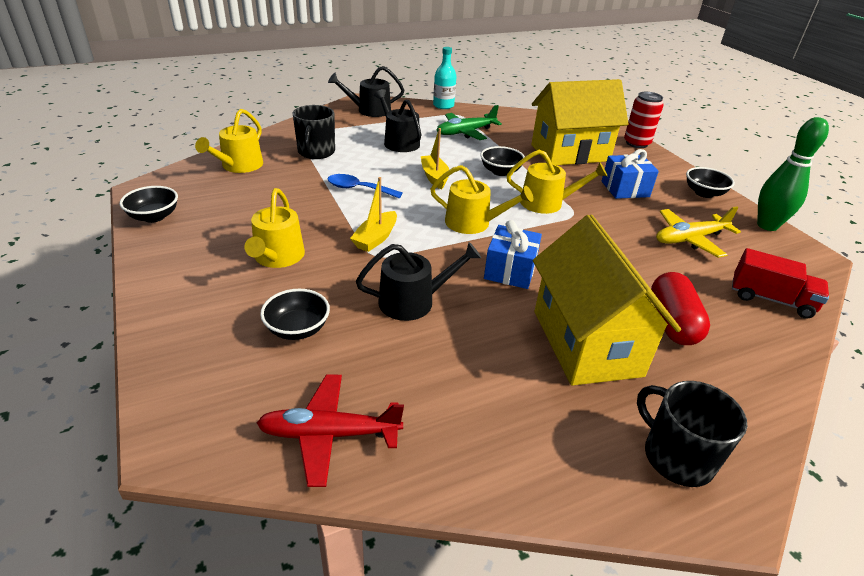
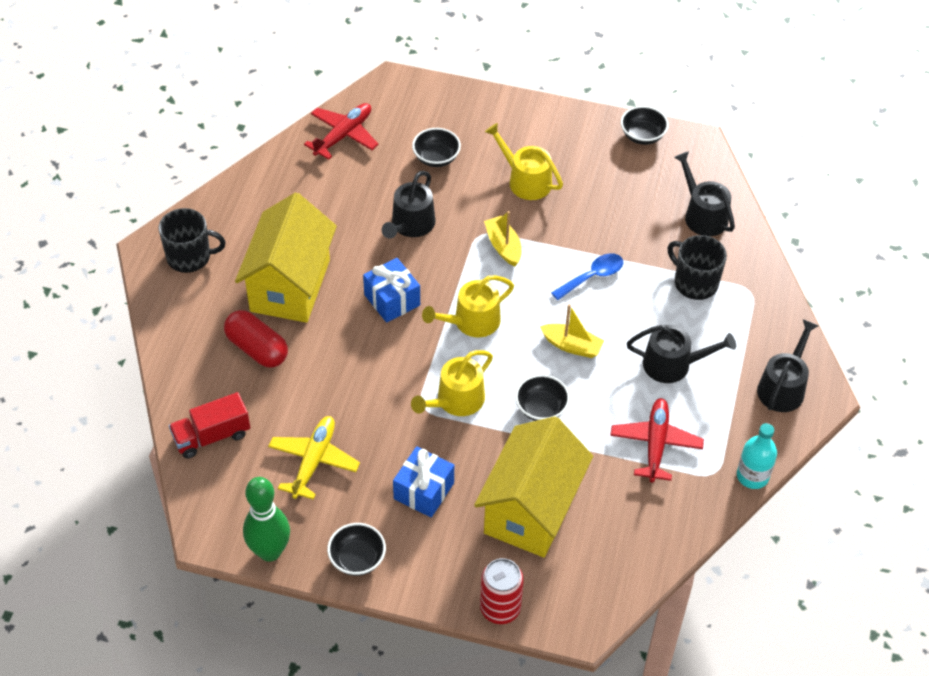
camera: 130 degrees right, 15 degrees up
(239, 166) = (702, 215): yellow watering can -> black watering can
(465, 132) = (655, 444): green plane -> red plane
(586, 343) = (290, 285): yellow house -> yellow house turned 75 degrees clockwise

